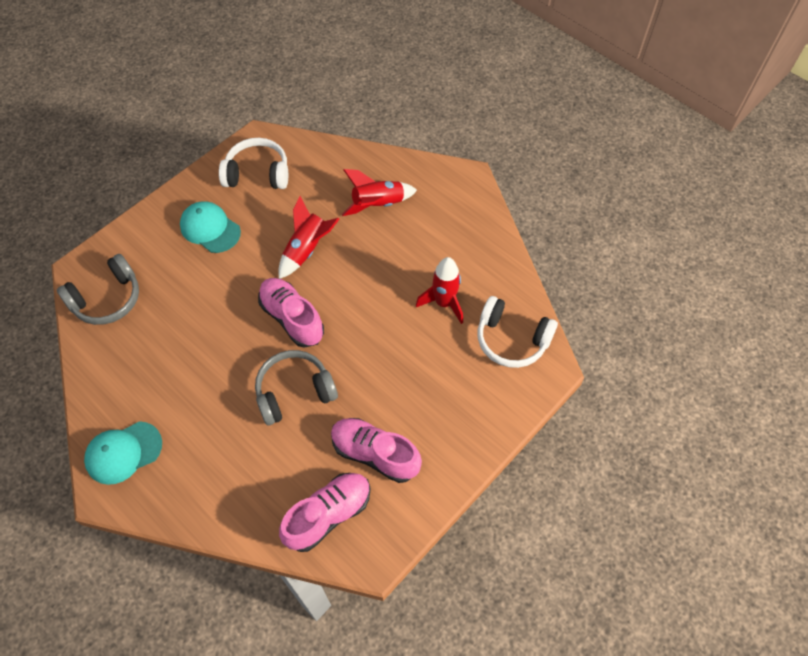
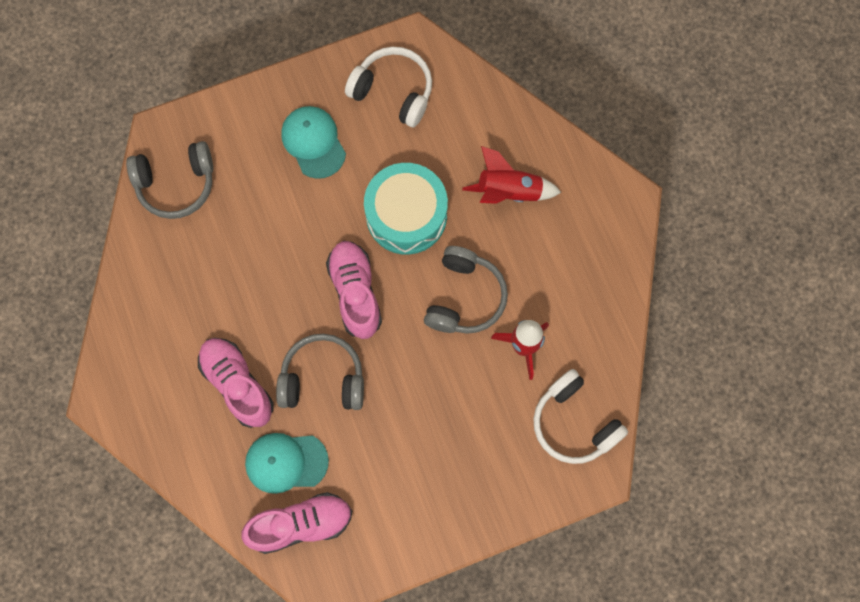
camera: 25 degrees right, 15 degrees up
(123, 452) = (133, 367): turquoise cap -> turquoise cap (286, 462)
(307, 249) = (406, 215): red rocket -> turquoise drum
(375, 454) = (373, 483): pink shoe -> pink shoe (237, 384)
(380, 287) = (464, 297): none -> grey headphones

